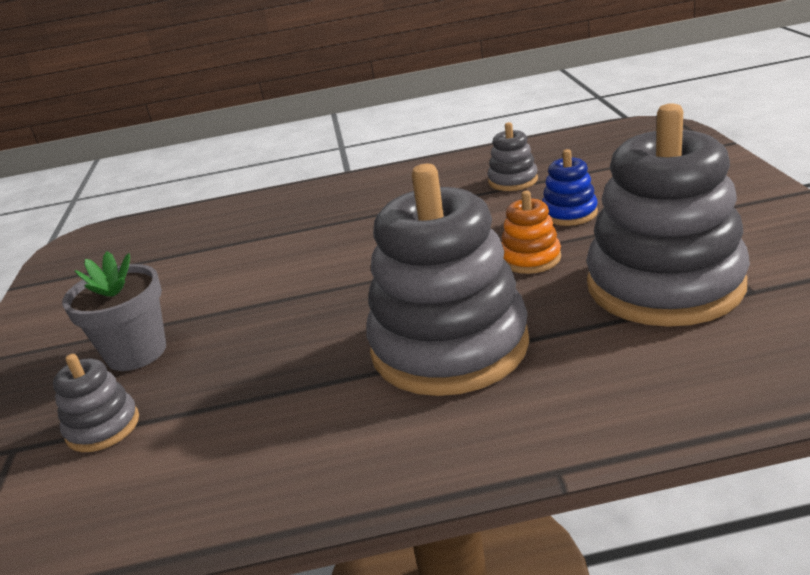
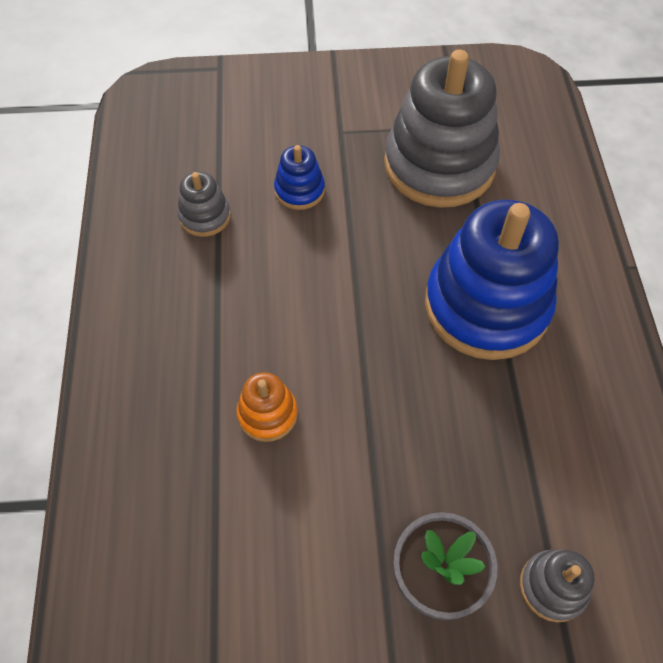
camera: 90 degrees left, 30 degrees up
(449, 346) = (486, 306): grey stacking toy -> blue stacking toy
(530, 258) = (370, 232): orange stacking toy -> orange stacking toy (267, 414)

